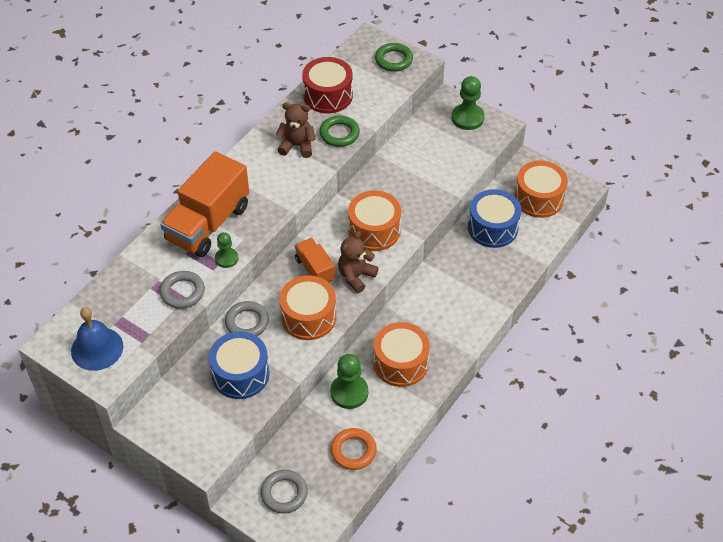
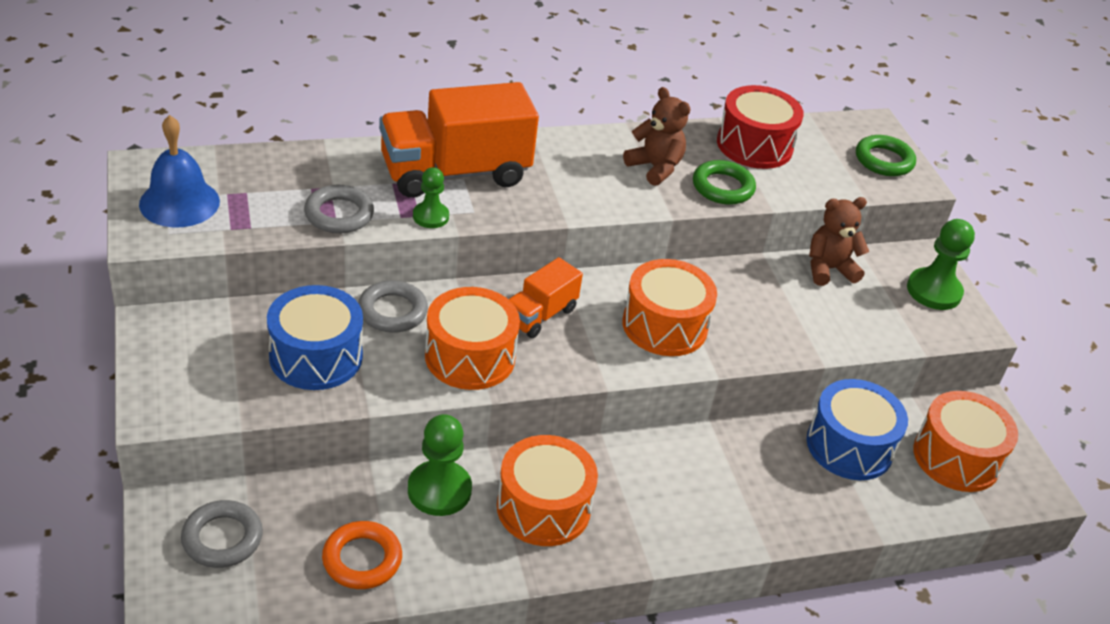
camera: 35 degrees right, 10 degrees down
(315, 269) = (540, 315): orange truck -> orange truck turned 150 degrees counterclockwise
(356, 276) = (582, 356): brown teddy bear -> brown teddy bear (828, 269)

